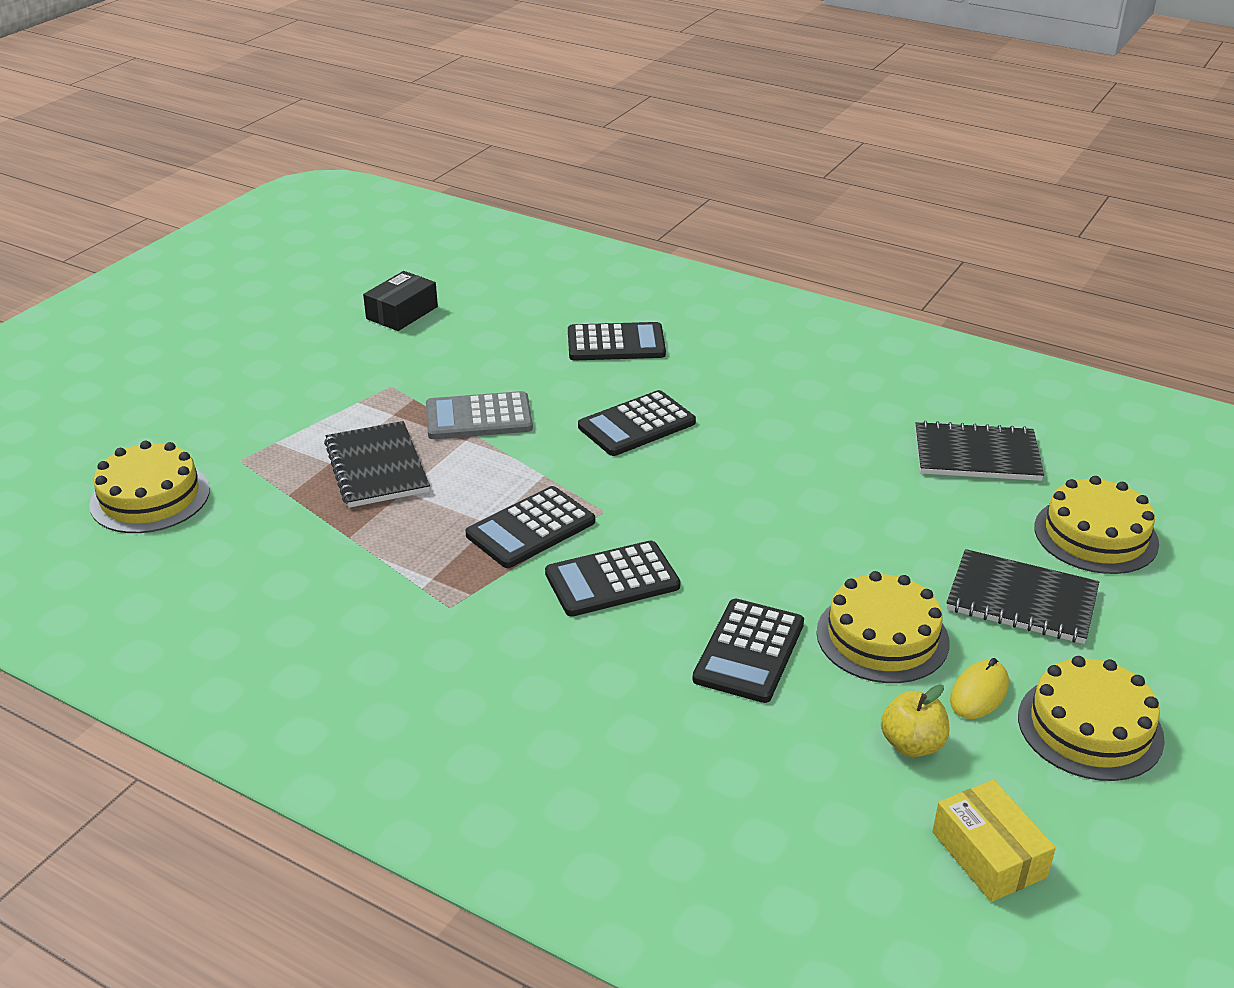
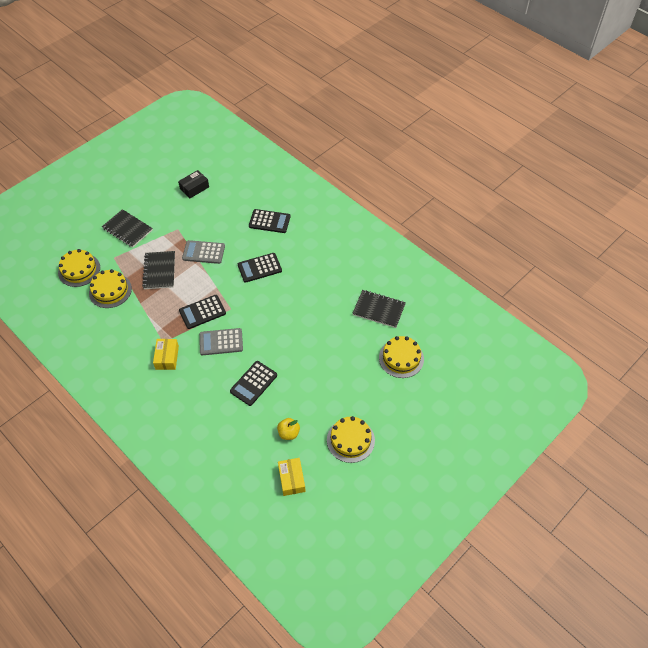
camera: 15 degrees right, 20 degrees up
(476, 637) = (167, 357): none -> yellow box
(612, 580) = (221, 342): black calculator -> grey calculator
(882, 637) = (301, 387): yellow cake -> yellow cake (110, 290)
(979, 693) = (321, 418): yellow mouse -> none
(1021, 600) = (357, 382): black notebook -> black notebook (127, 229)

